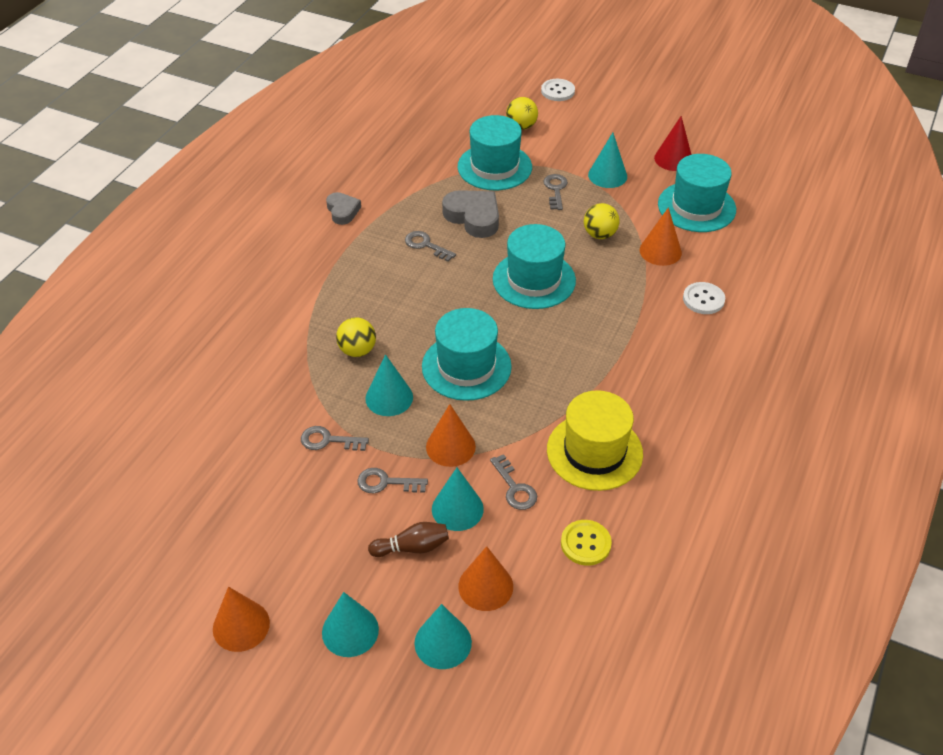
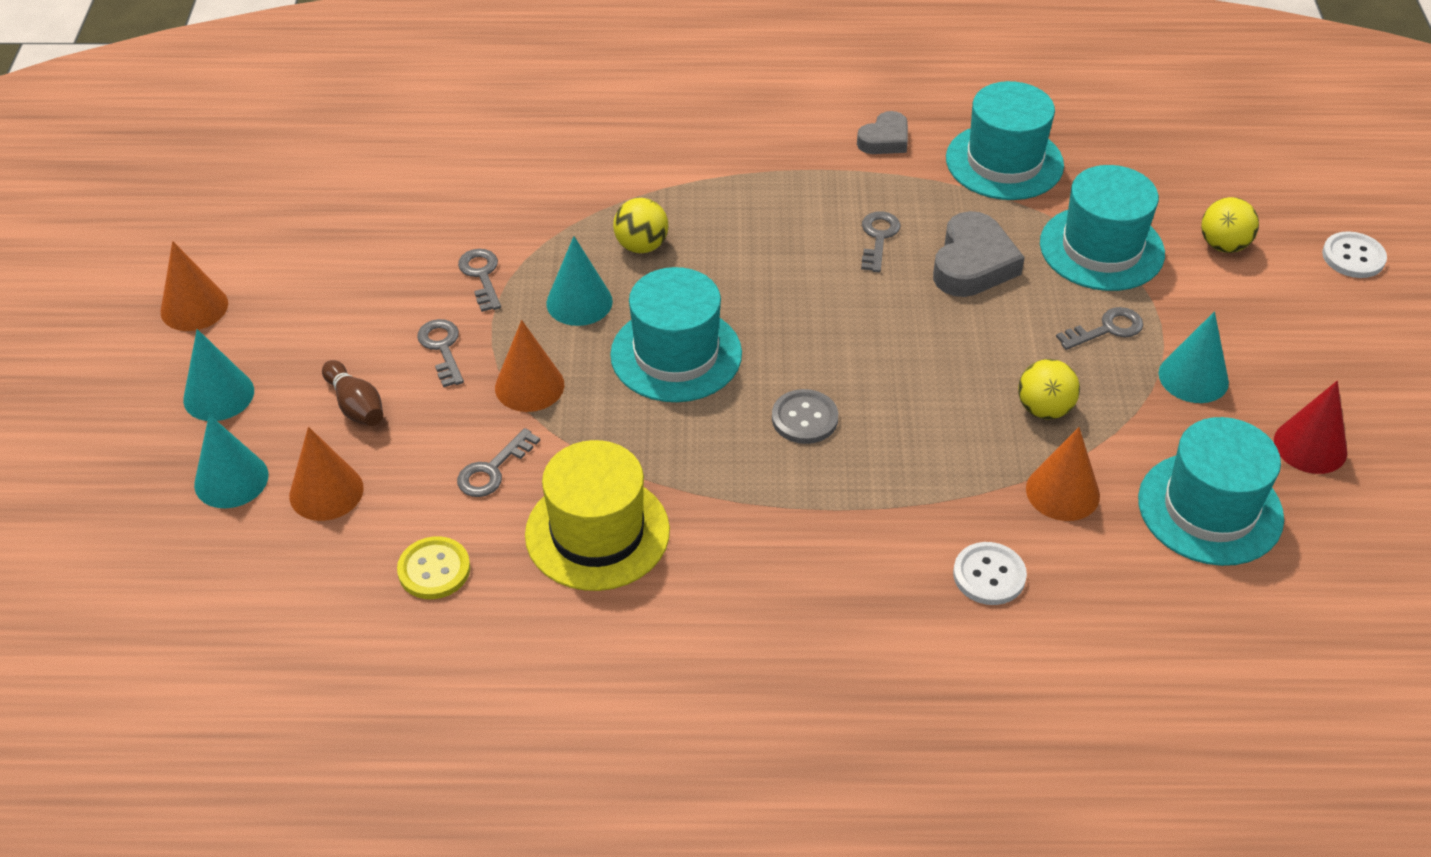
camera: 65 degrees right, 0 degrees up
(457, 509) = (432, 426): turquoise cone -> none
(534, 280) = (889, 367): turquoise hat -> turquoise hat (1004, 162)
(553, 329) = (804, 418): none -> grey button

